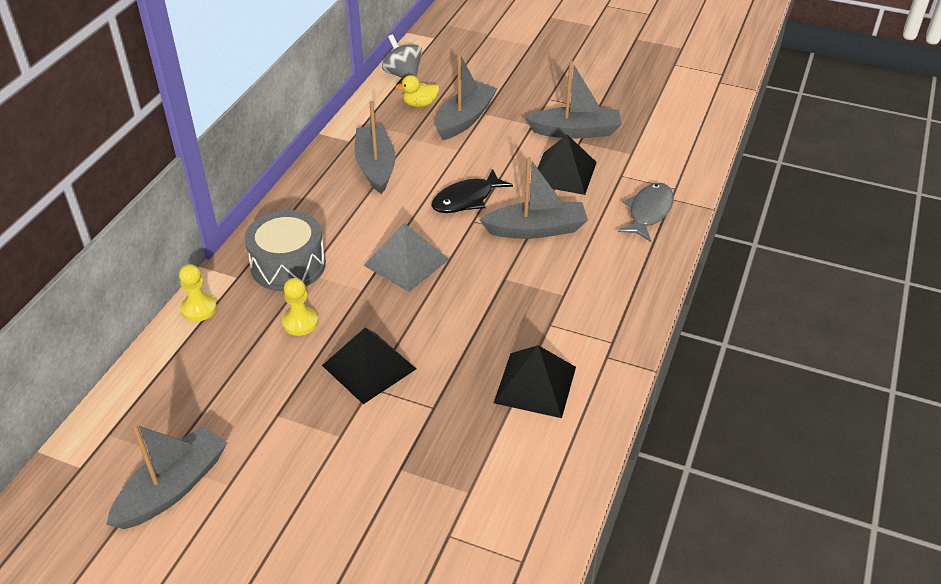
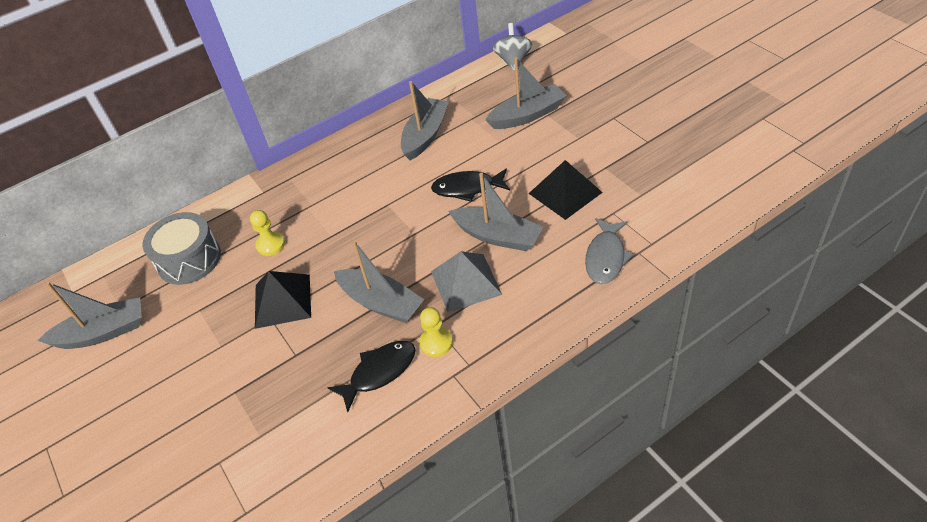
camera: 40 degrees right, 5 degrees up
(199, 309) = (222, 207): yellow pawn -> yellow pawn (436, 343)
(288, 265) = (301, 195): grey drum -> grey drum (189, 259)
(406, 262) = (378, 225): grey pyramid -> grey pyramid (465, 282)
(420, 104) = (504, 91): yellow duck -> none
(535, 384) = (379, 372): black pyramid -> black fish
(575, 131) = (609, 157): grey boat -> grey boat (381, 303)
(648, 212) = (606, 257): grey fish -> grey fish turned 135 degrees clockwise

